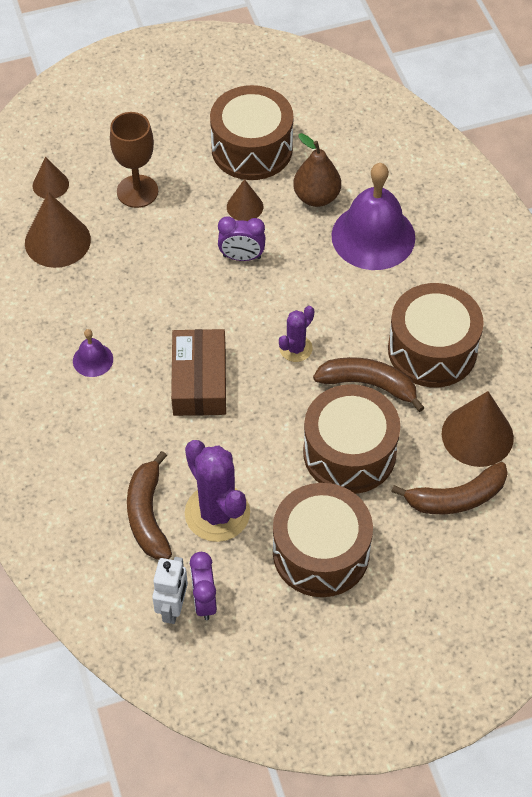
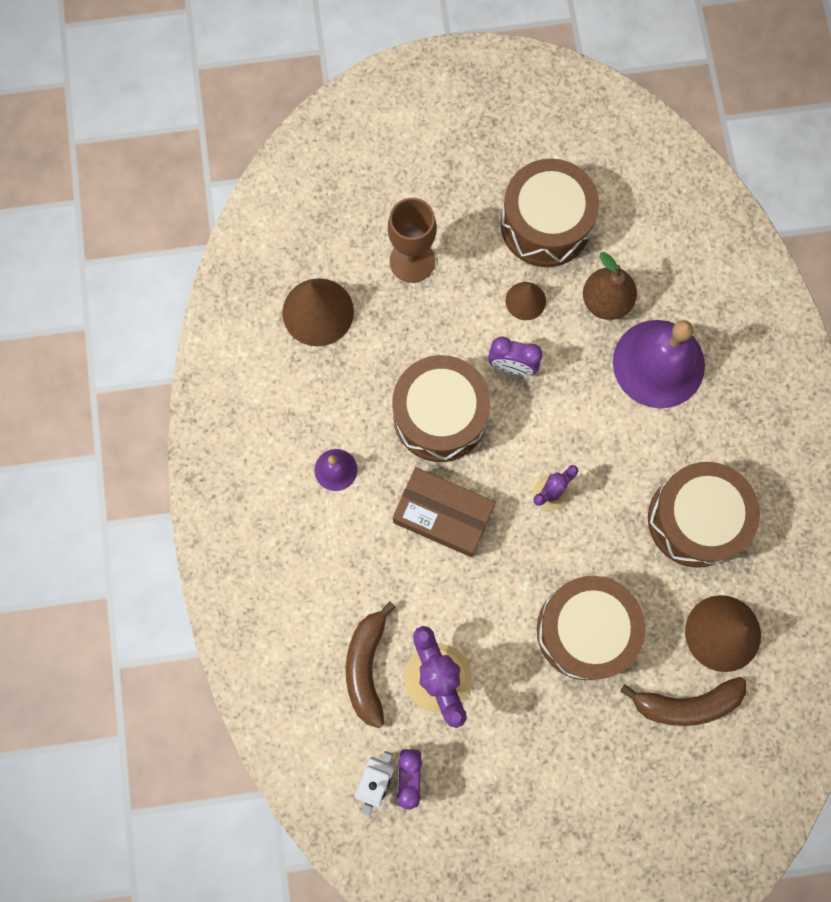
camera: 10 degrees right, 20 degrees up
(50, 185) = (319, 236): brown cone -> none
(199, 381) = (443, 515): brown box -> brown box turned 75 degrees counterclockwise
(321, 552) = (535, 742): brown drum -> brown drum (440, 416)
(368, 384) = (620, 551): brown banana -> none

